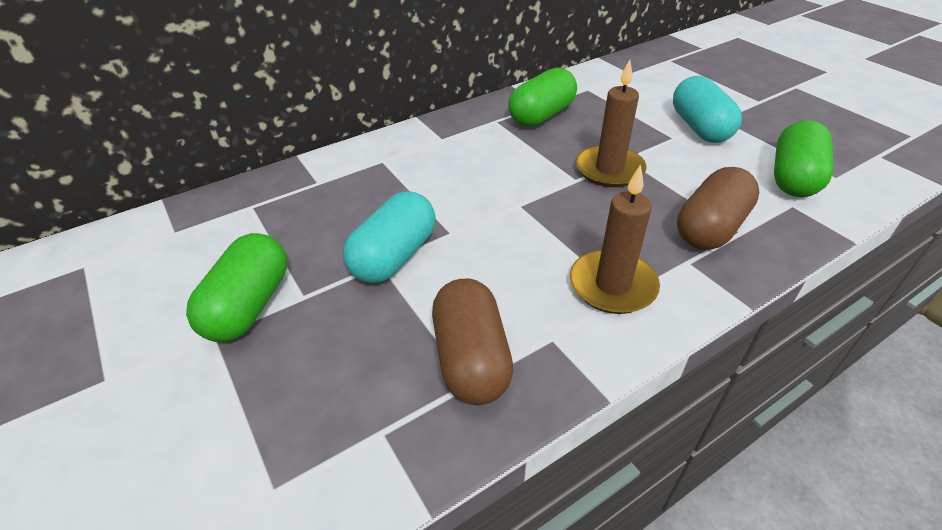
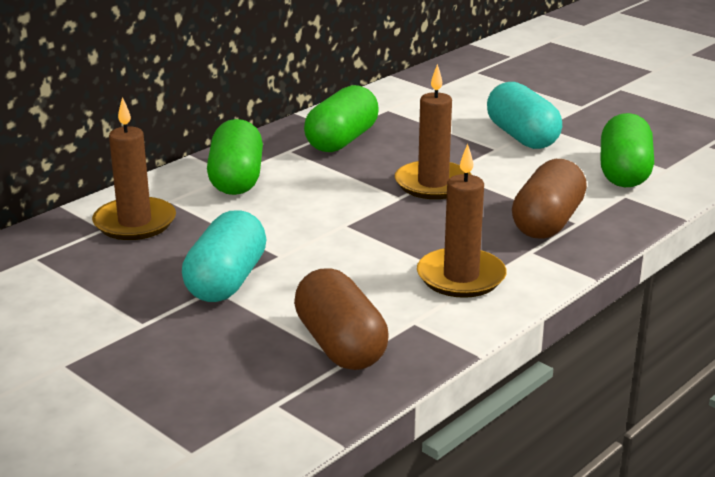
camera: 15 degrees left, 15 degrees down
(249, 305) = (87, 337): green capsule -> green capsule (236, 179)
(345, 180) = (135, 223): none -> brown candle

